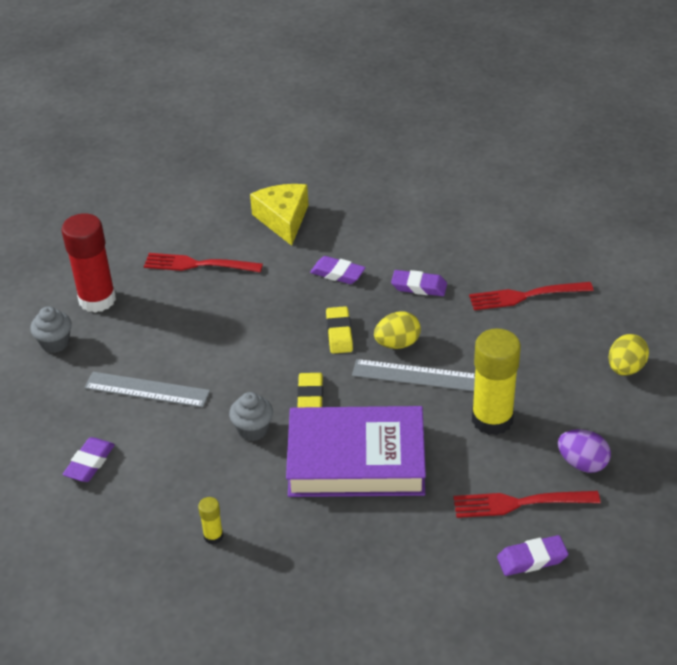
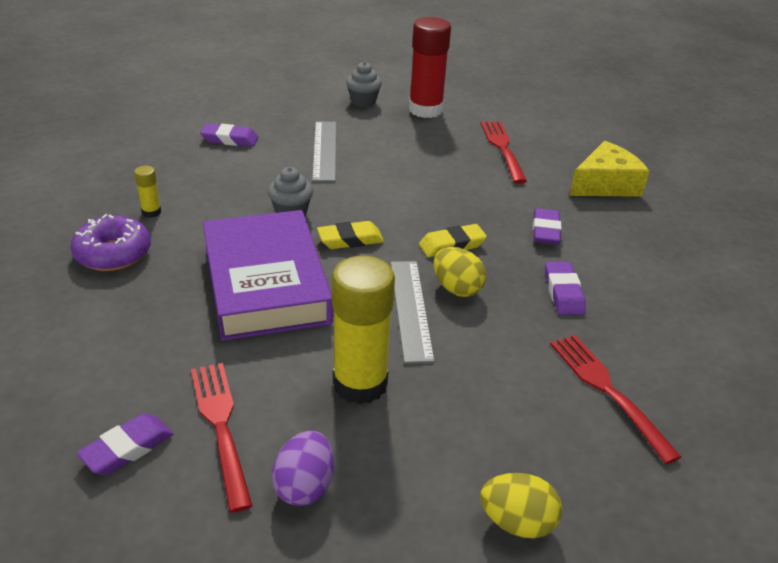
camera: 70 degrees right, 5 degrees down
(277, 568) = (113, 253): none -> purple donut
(531, 559) = (127, 449): purple eraser -> purple eraser turned 75 degrees clockwise

